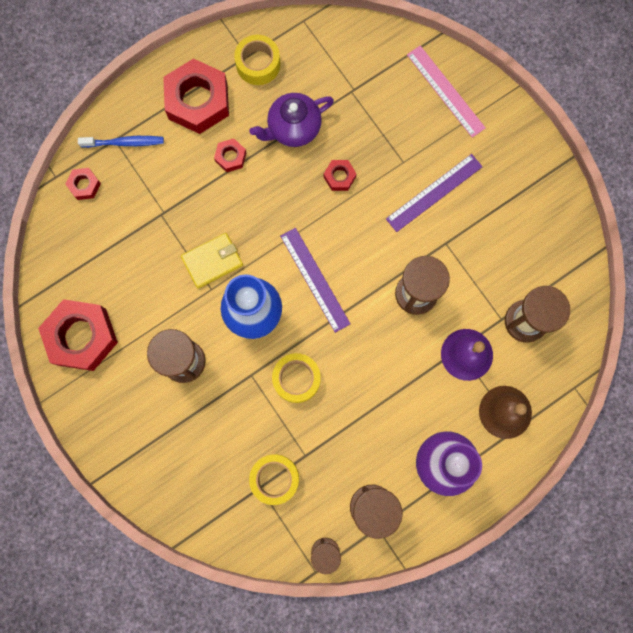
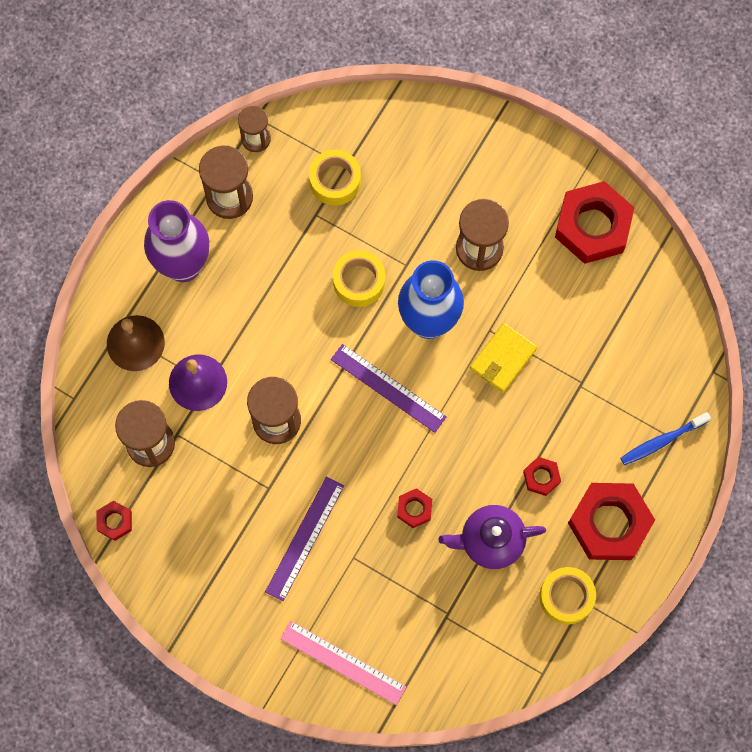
camera: 155 degrees right, 5 degrees down
(84, 185) = (677, 376): red nut -> red nut (115, 521)
(293, 128) = (490, 541): purple teapot -> purple teapot turned 135 degrees counterclockwise

